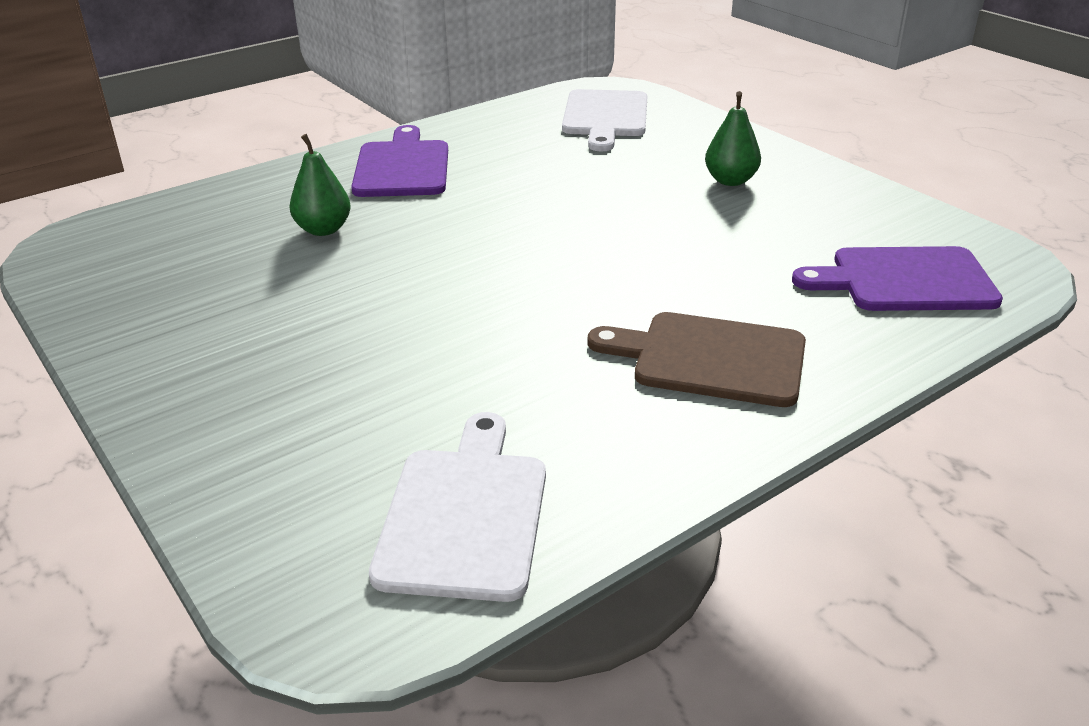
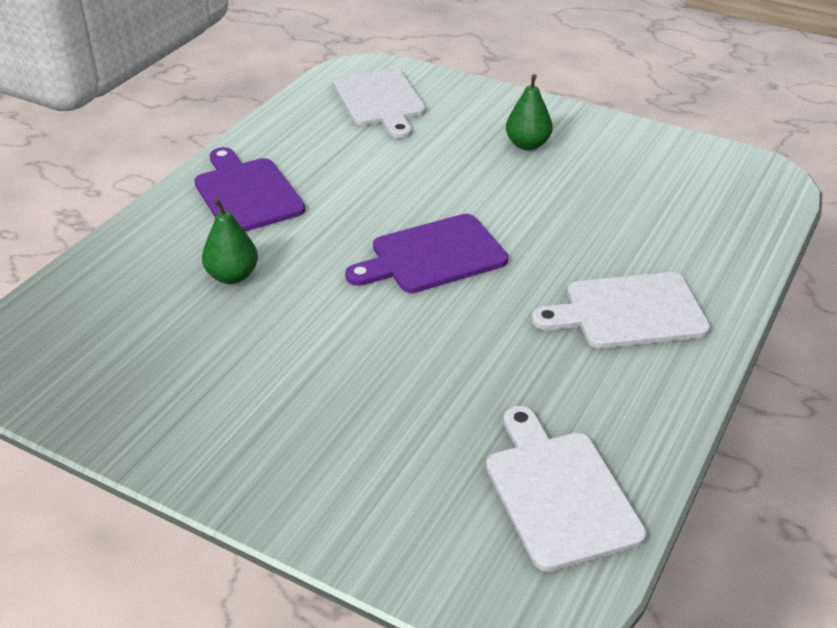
camera: 25 degrees left, 5 degrees up
(710, 358) = (628, 312): brown cutting board -> white cutting board
(905, 280) = (710, 207): purple cutting board -> purple cutting board (433, 256)

